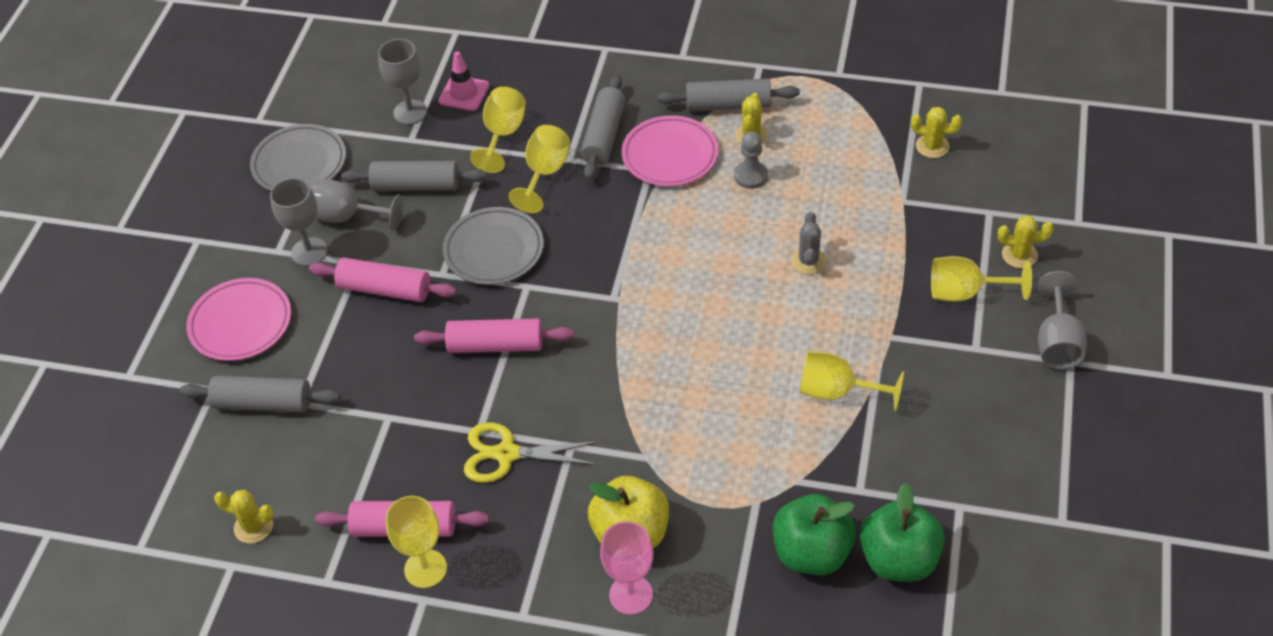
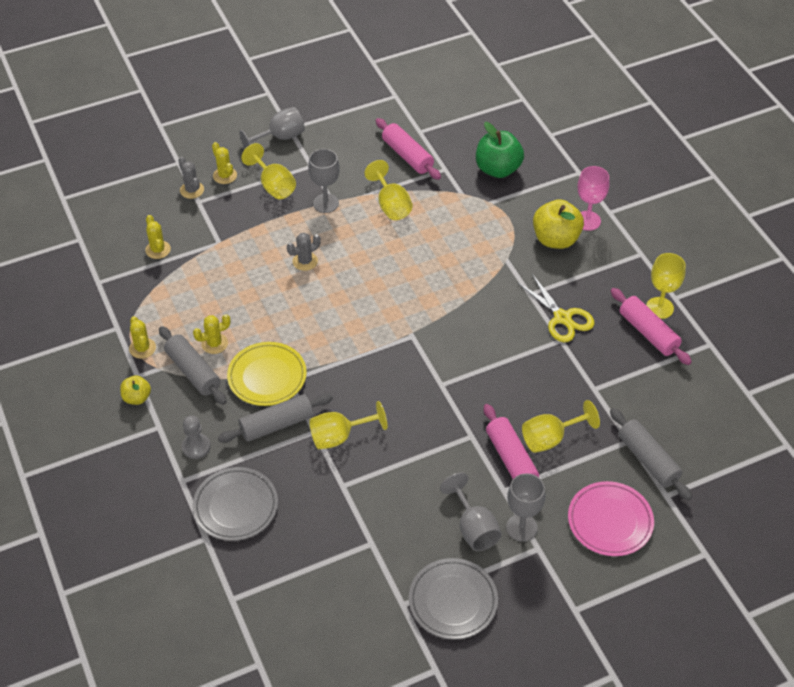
camera: 130 degrees left, 0 degrees up
(253, 526) = (719, 401): yellow cactus -> yellow cactus (142, 348)
(410, 112) = (345, 564): grey goblet -> grey goblet (326, 203)
(416, 186) = (412, 506): grey rolling pin -> none
(464, 93) = (298, 542): pink traffic cone -> none
(494, 250) = (428, 421): grey plate -> grey plate (236, 506)
(495, 345) = (498, 371): pink rolling pin -> pink rolling pin (407, 156)
(502, 135) = (322, 487): yellow goblet -> yellow goblet (550, 438)
(670, 155) = (267, 377): pink plate -> yellow plate
(732, 55) = (137, 398): none -> yellow apple
(750, 176) = (253, 324): grey pawn -> grey pawn (196, 447)
(898, 559) = (471, 139): green apple -> none
(1015, 214) = (192, 190): none -> grey cactus

